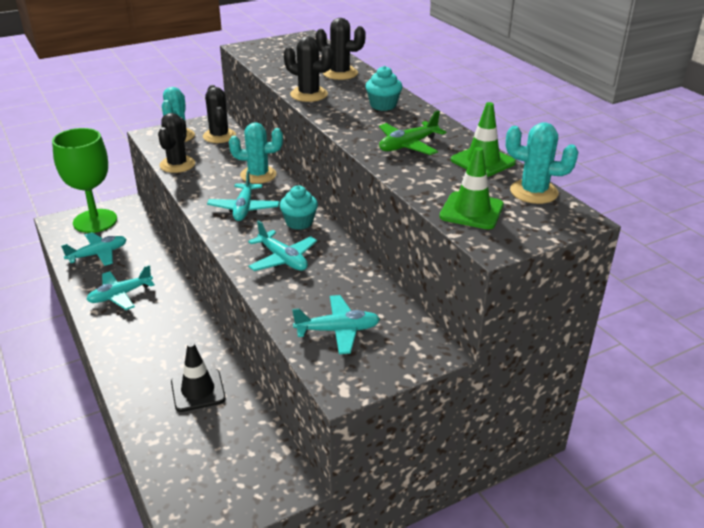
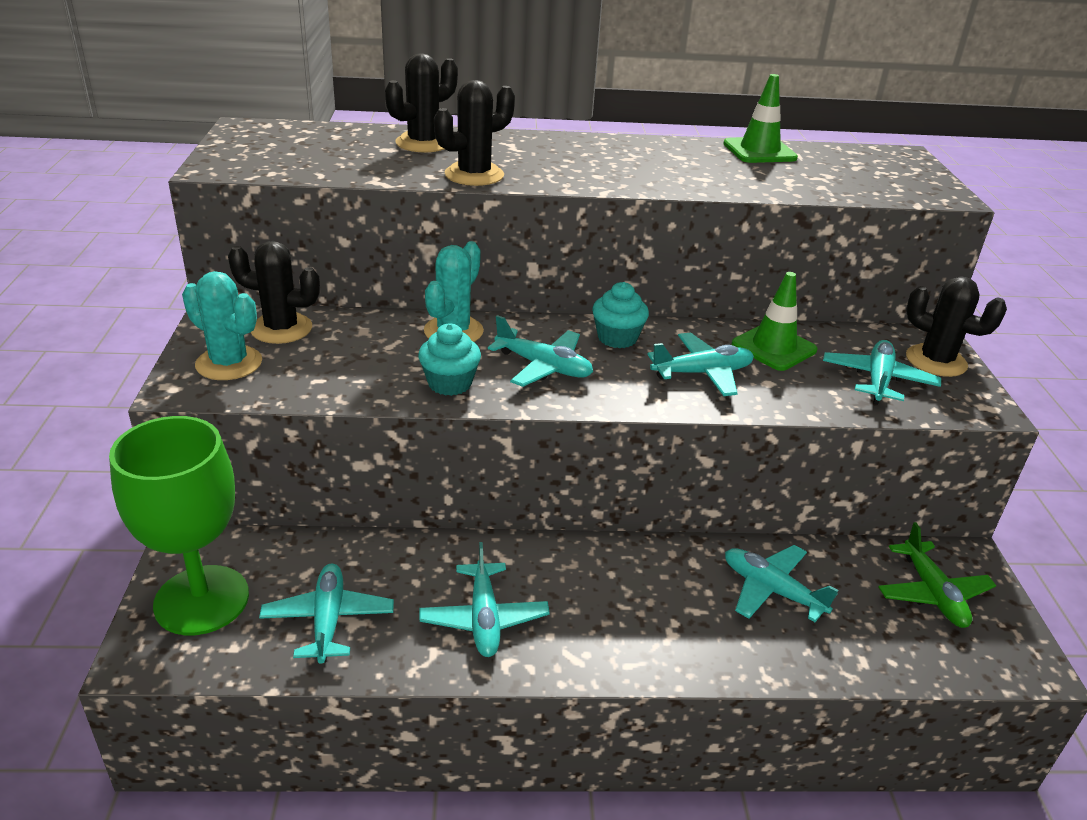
camera: 65 degrees left, 0 degrees up
(177, 165) = (338, 388): black cactus -> black cactus (936, 361)
(198, 390) = (772, 590): black traffic cone -> turquoise plane
(383, 105) = (561, 150): turquoise cupcake -> turquoise cupcake (450, 383)
(408, 145) = (691, 168): green plane -> green plane (932, 593)
(471, 211) = (870, 185): green traffic cone -> green traffic cone (773, 347)
(533, 192) = (842, 152): turquoise cactus -> none

